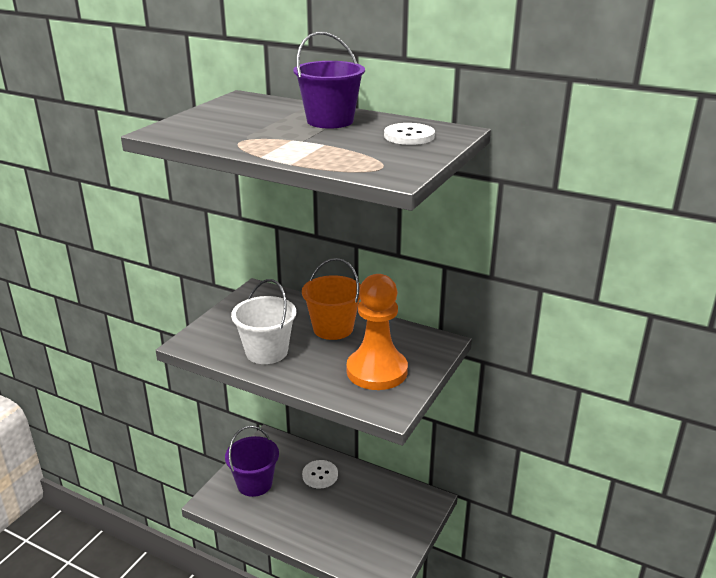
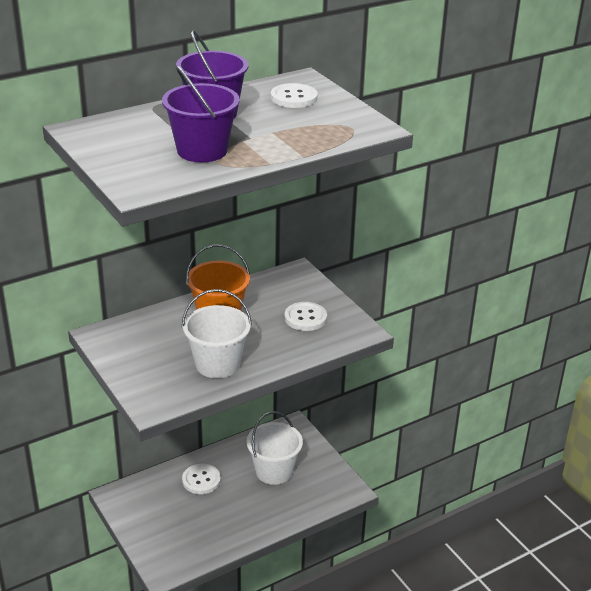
camera: 60 degrees left, 5 degrees up
(254, 483) = (170, 529): purple bucket -> purple bucket (202, 150)
(366, 514) = (274, 471): none -> white bucket
(377, 371) = (305, 318): orange pawn -> white button

